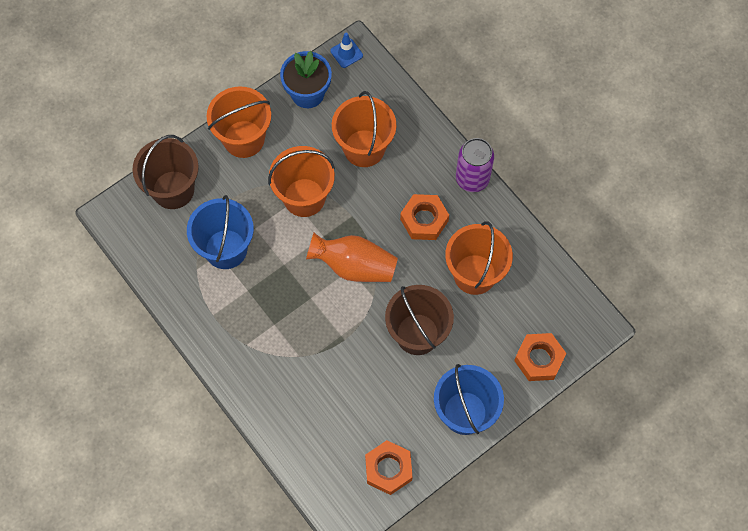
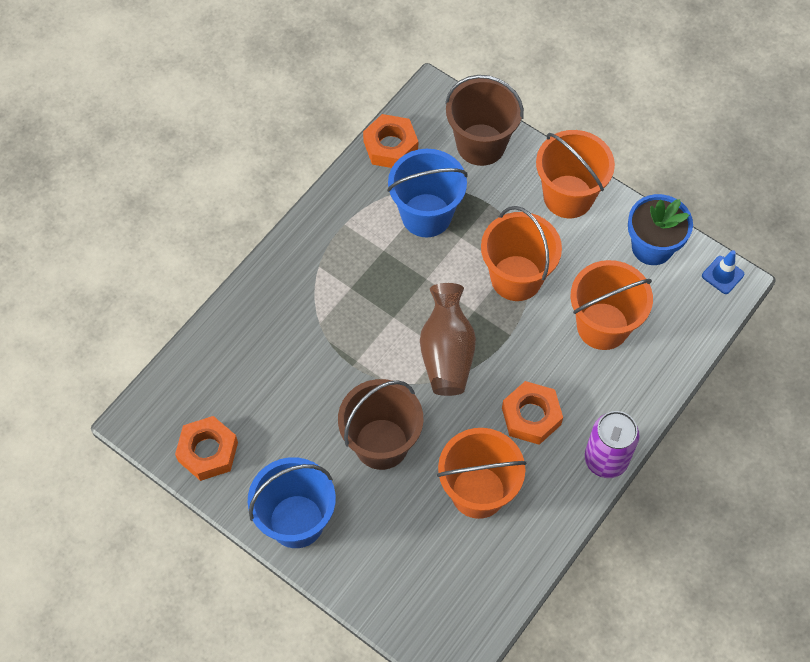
camera: 75 degrees right, 5 degrees down
(354, 266) = (446, 353): orange vase -> brown vase
(539, 359) = (388, 594): orange nut -> orange nut (390, 146)

